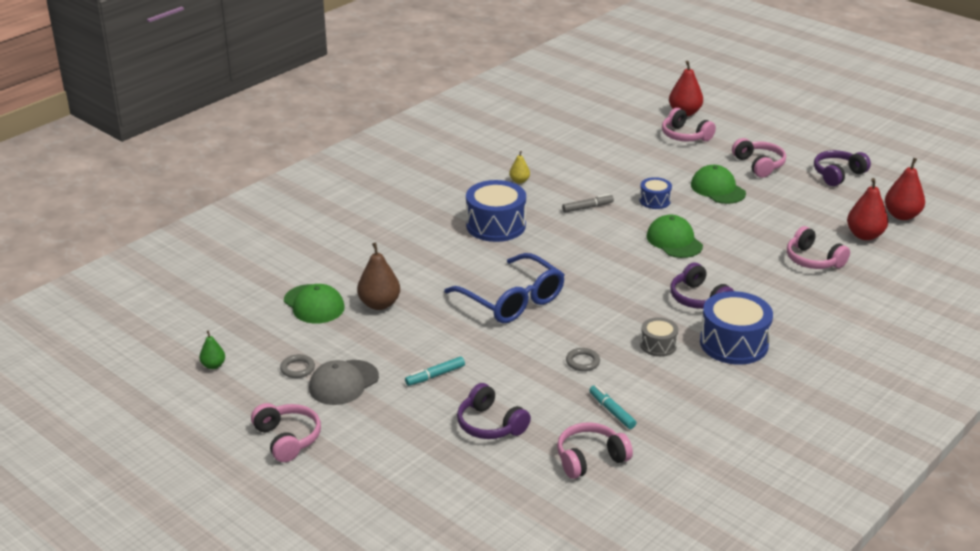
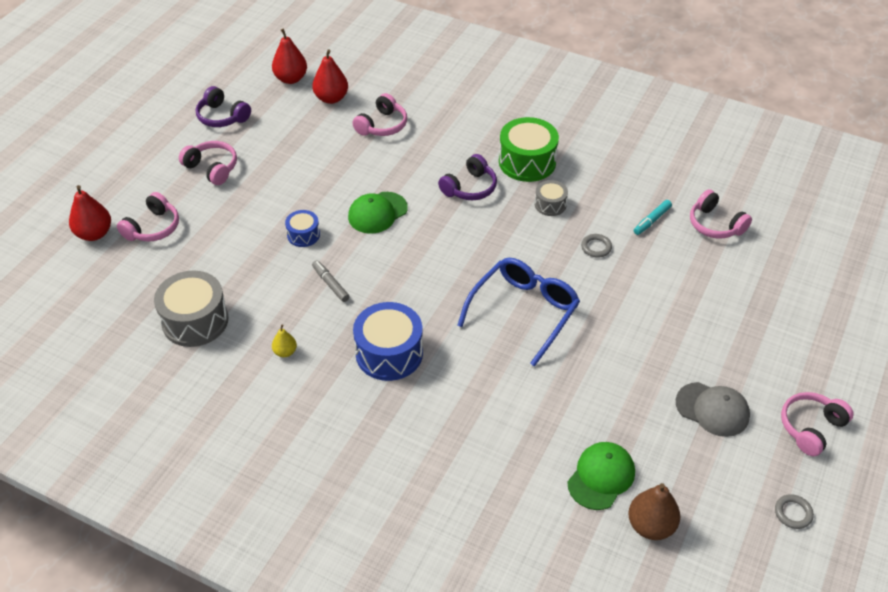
camera: 105 degrees left, 15 degrees up
(213, 365) = (746, 533): green pear -> none
(297, 368) = (712, 454): grey ring -> grey ring (793, 513)
(379, 304) = (575, 417): brown pear -> brown pear (650, 526)
(435, 375) = (666, 343): turquoise marker -> none
(490, 424) = (710, 290): purple headphones -> none
(569, 147) = (195, 321): none -> grey drum
(717, 189) = (268, 193): green cap -> none
(733, 343) = (527, 162): blue drum -> green drum
(759, 165) = (212, 168): pink headphones -> pink headphones turned 75 degrees clockwise

